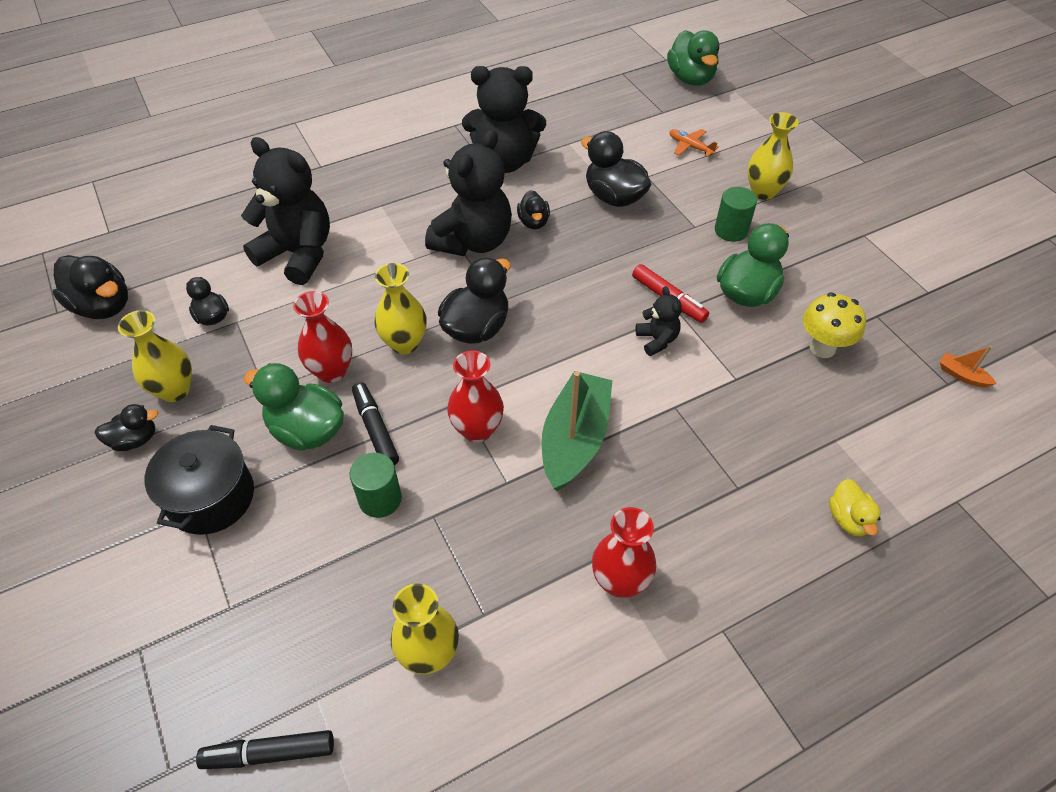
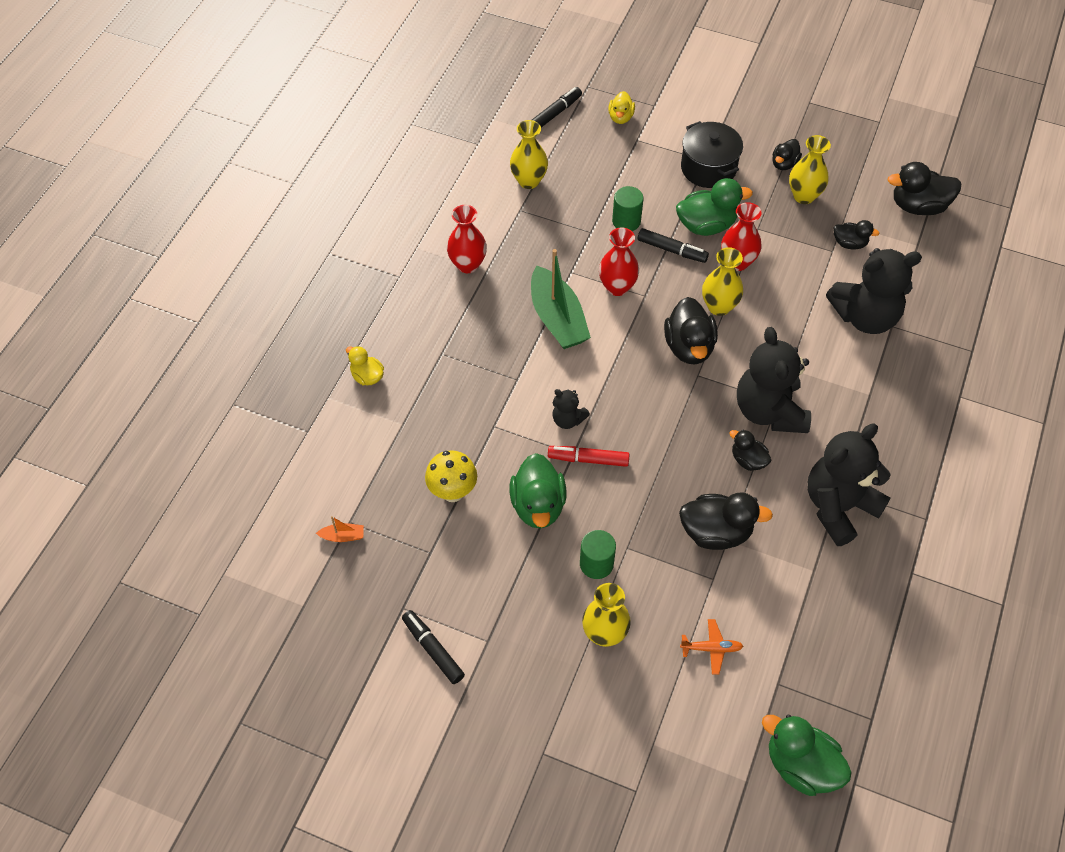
camera: 140 degrees right, 5 degrees up
(202, 664) = (620, 117): none -> yellow duck
(917, 253) = (433, 649): none -> black marker

